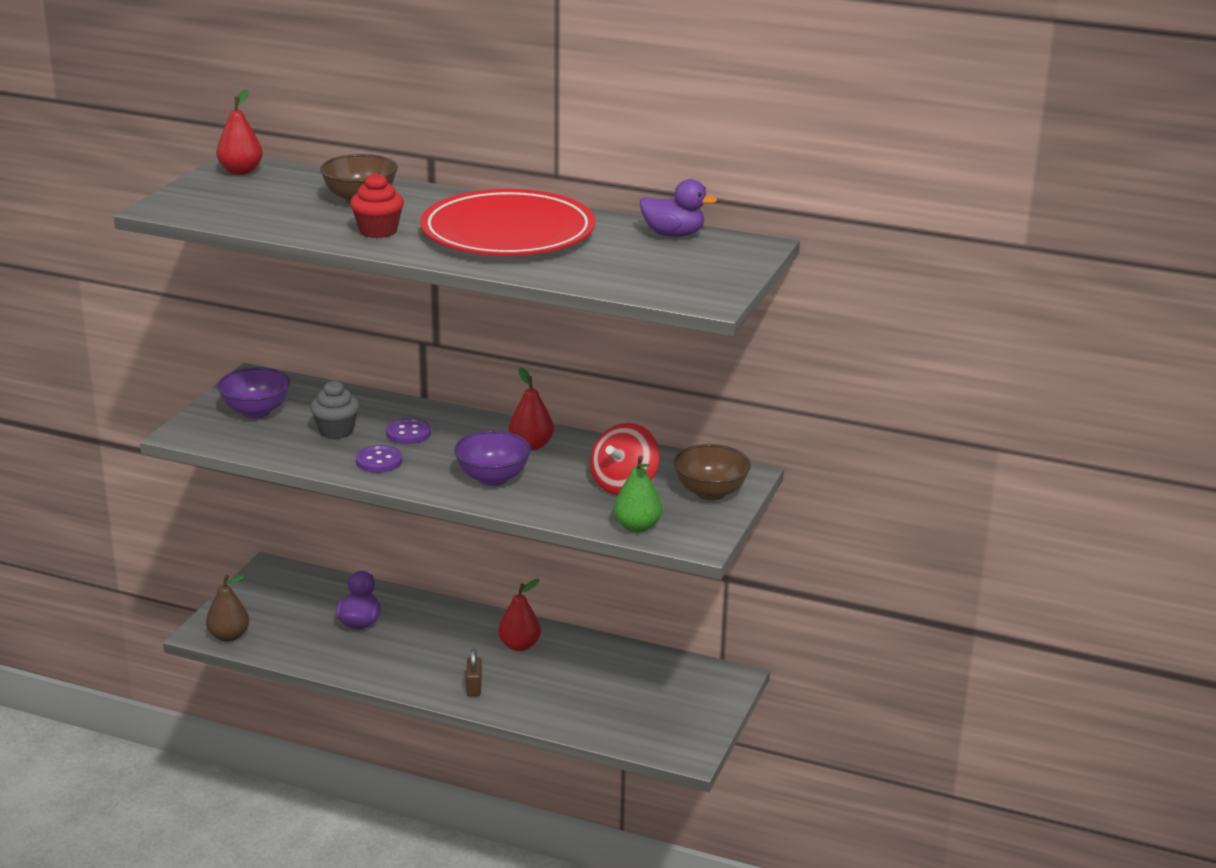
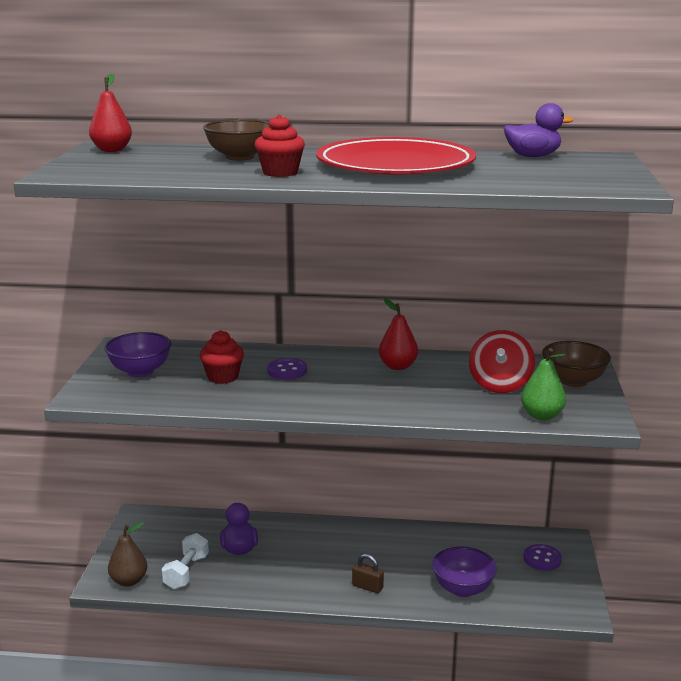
camera: 15 degrees left, 5 degrees down
(292, 638) = (186, 572): none -> white dumbbell
(336, 431) = (223, 377): grey cupcake -> red cupcake
(379, 461) = (278, 395): purple button -> purple button (542, 559)
(474, 687) = (367, 587): brown padlock -> brown padlock turned 45 degrees counterclockwise
(493, 478) = (387, 395): purple bowl -> purple bowl (462, 589)
(519, 645) = (383, 544): red pear -> none

